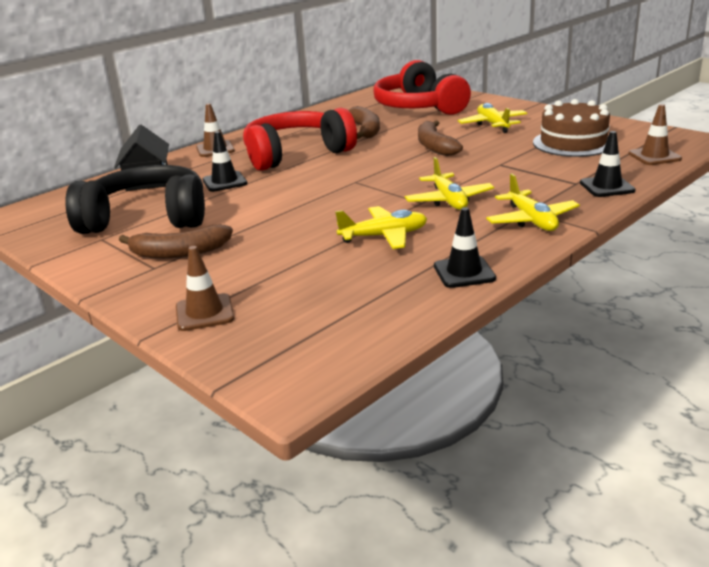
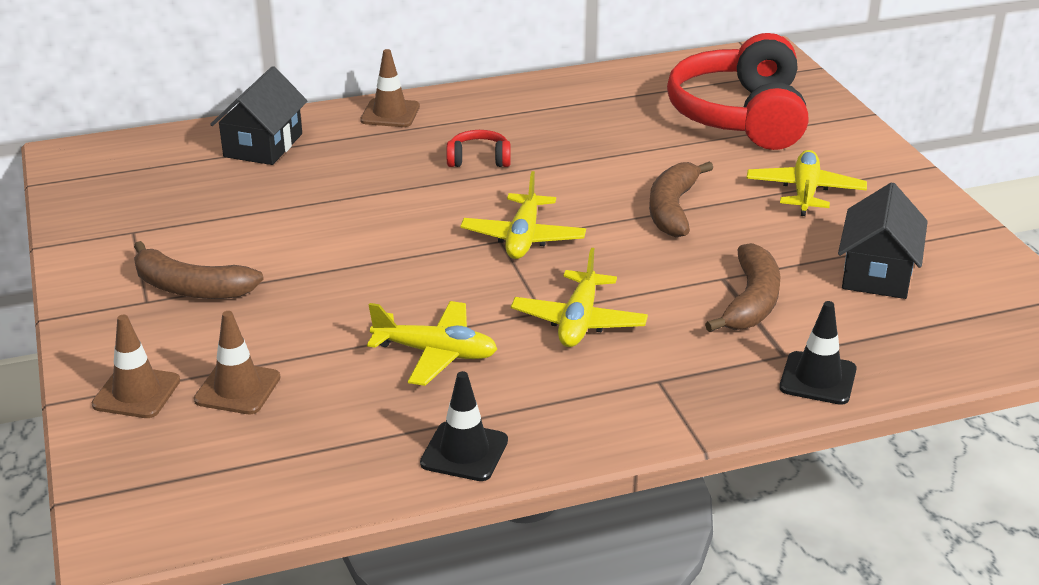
camera: 25 degrees right, 5 degrees up
(147, 219) = (205, 216): black headphones -> none
(224, 182) = (346, 182): black traffic cone -> none
(296, 154) = (479, 159): red headphones -> red headphones, size x0.40
(365, 130) = (615, 141): brown banana -> brown banana (751, 302)
(531, 220) = (643, 400): yellow plane -> yellow plane (523, 238)
(573, 143) = (877, 273): brown cake -> black house
(654, 156) = (964, 345): brown traffic cone -> brown traffic cone (237, 389)

